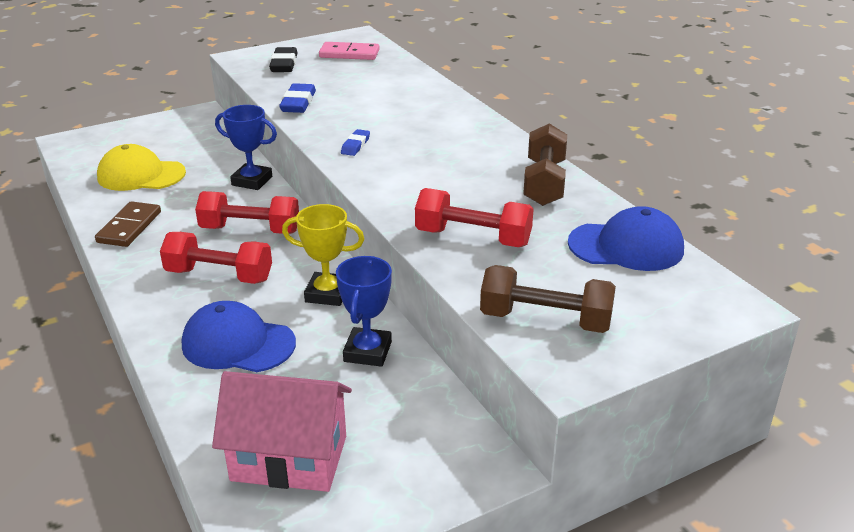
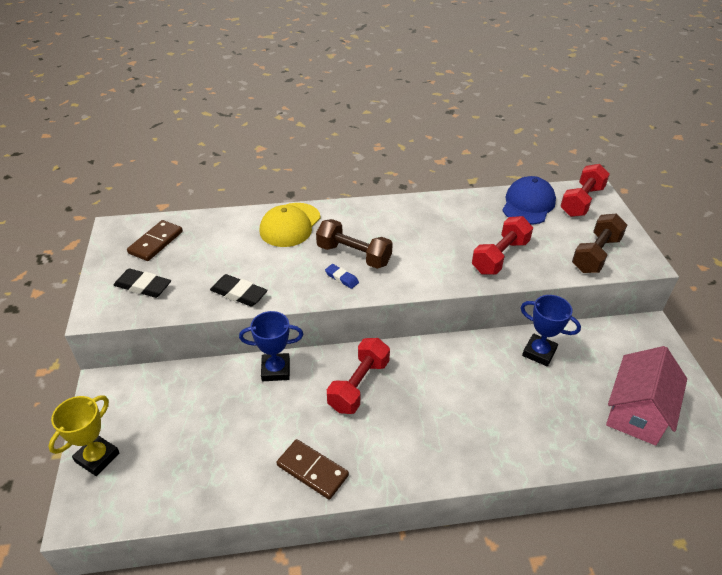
camera: 70 degrees left, 10 degrees up
(141, 175) = (213, 451): yellow cap -> yellow cap (290, 225)
(219, 275) = (420, 416): red dumbbell -> red dumbbell (581, 201)
(238, 344) = (514, 418): blue cap -> none
(252, 181) = (275, 370): blue trophy -> blue trophy turned 45 degrees clockwise
(298, 103) = (239, 293): blue eraser -> black eraser
(327, 293) = (466, 358): yellow trophy -> yellow trophy (97, 457)
(349, 54) = (156, 242): pink domino -> brown domino
(544, 183) = (442, 209): brown dumbbell -> brown dumbbell (353, 255)

